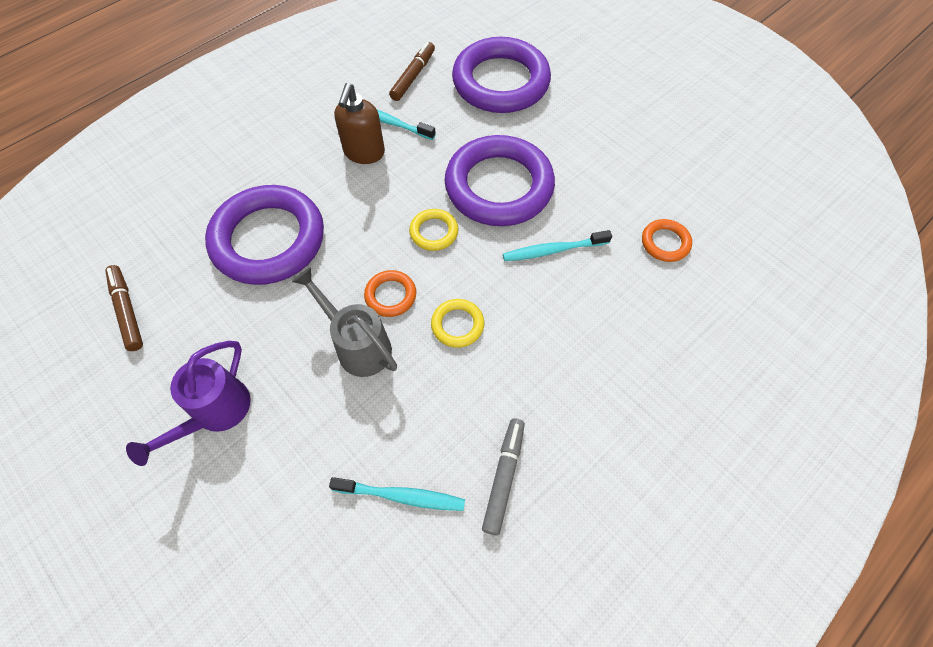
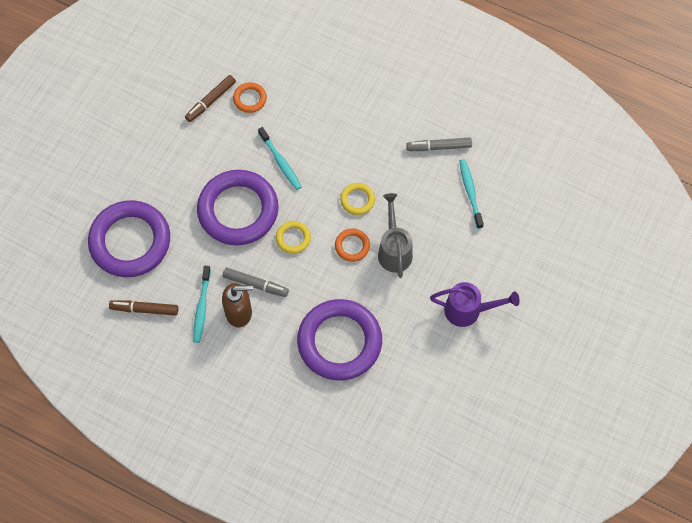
camera: 110 degrees left, 5 degrees up
(127, 311) = (427, 403): brown marker -> brown marker (211, 101)
(358, 346) = (394, 250): grey watering can -> grey watering can turned 150 degrees clockwise
(391, 177) = (255, 284): none -> grey marker

